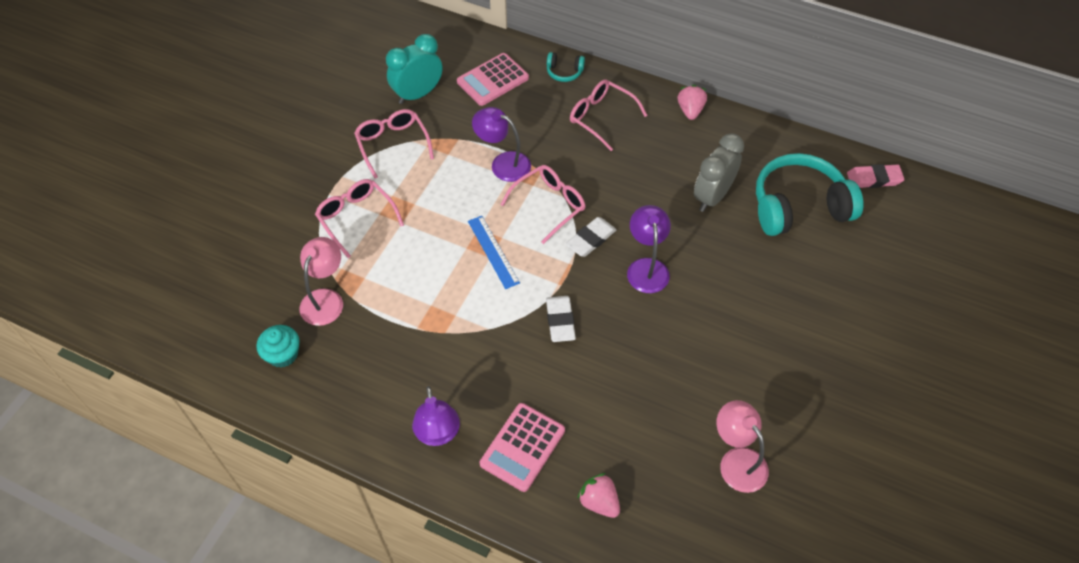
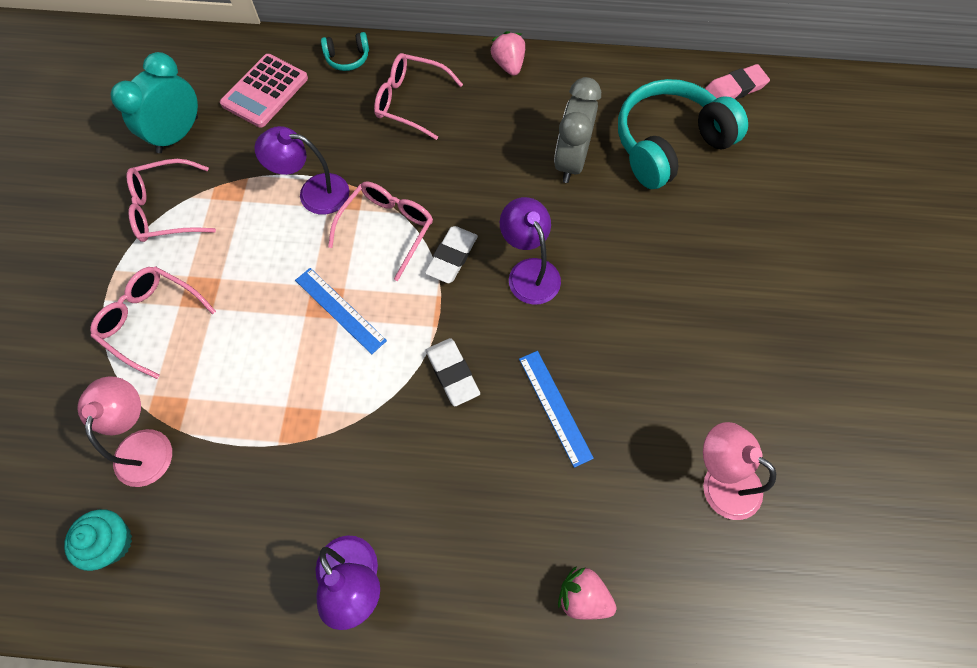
camera: 20 degrees left, 10 degrees up
(393, 145) = (167, 209): pink glasses -> pink glasses turned 60 degrees counterclockwise
(522, 447) = (465, 558): pink calculator -> none
(628, 368) = (554, 407): none -> blue ruler

